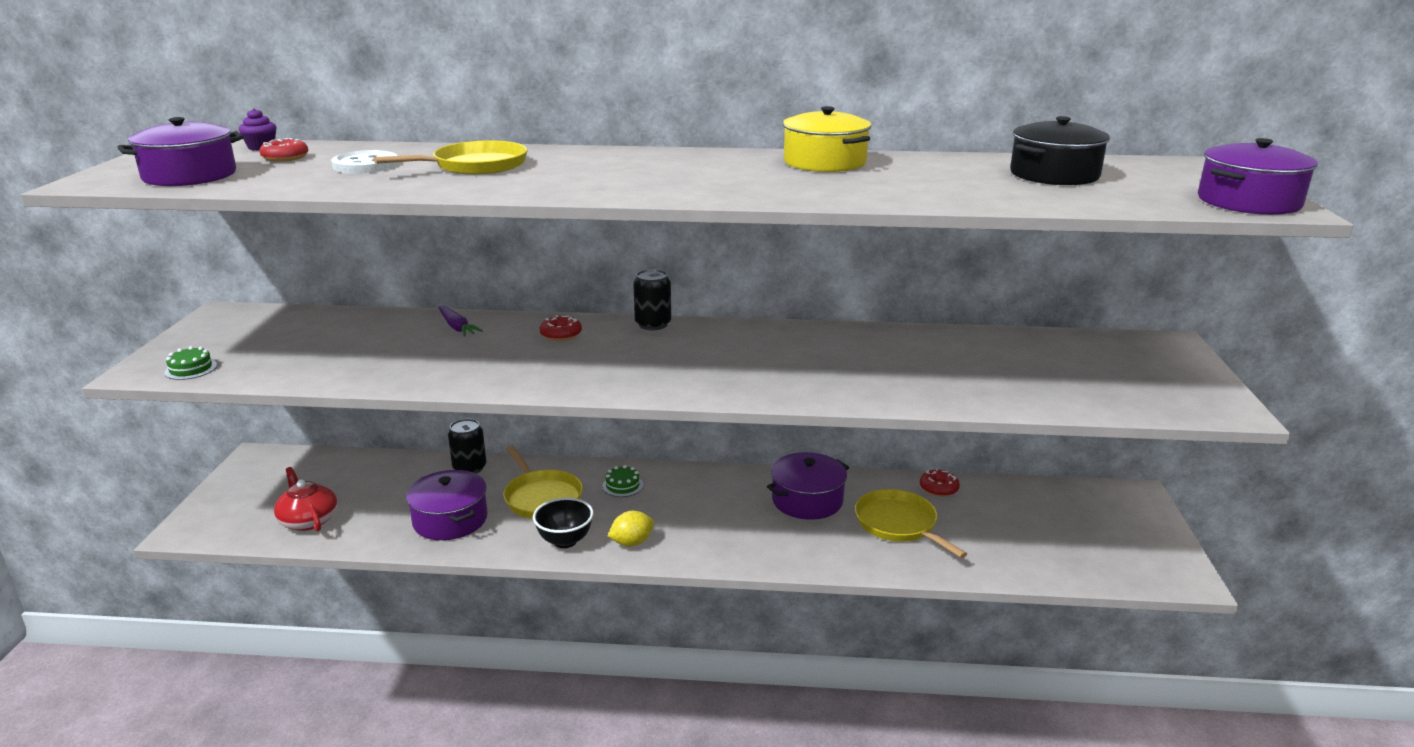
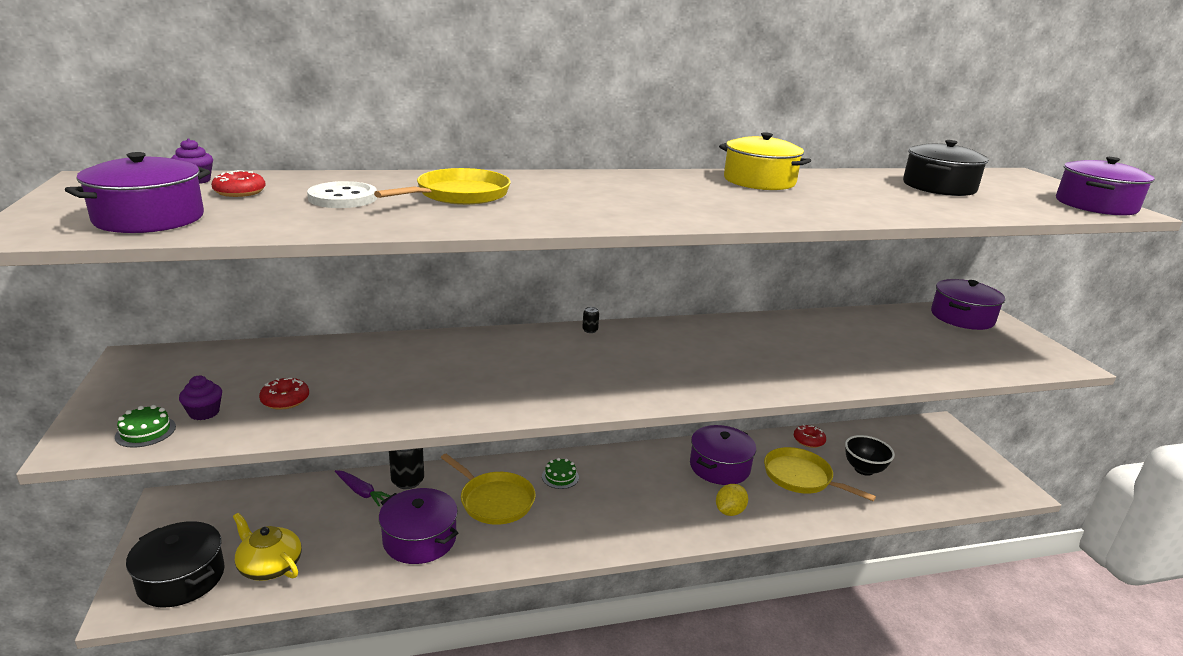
camera: 20 degrees left, 0 degrees up
(234, 518) = (181, 578): none -> black pot
(245, 360) = (204, 412): none -> purple cupcake
(308, 520) = (269, 566): red teapot -> yellow teapot
(457, 327) = (410, 351): purple carrot -> purple carrot (361, 492)
(561, 334) = (516, 348): red donut -> red donut (285, 400)
(565, 541) = (542, 542): black bowl -> black bowl (864, 469)
(631, 542) = (602, 533): yellow lemon -> yellow lemon (729, 511)
(653, 324) = (590, 330): black can -> black can, size x0.48
(1137, 349) = (962, 317): none -> purple pot

